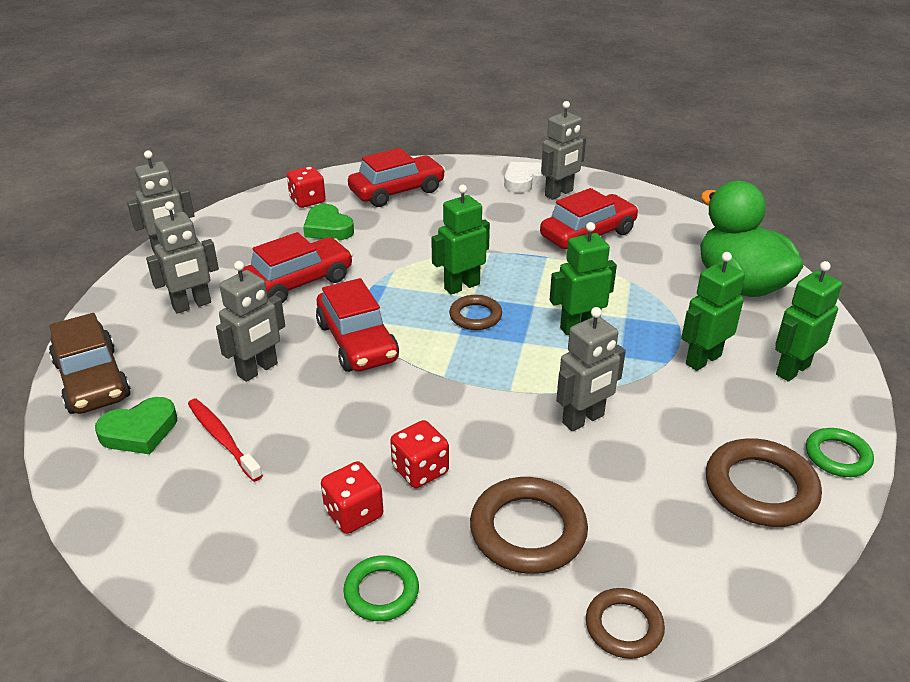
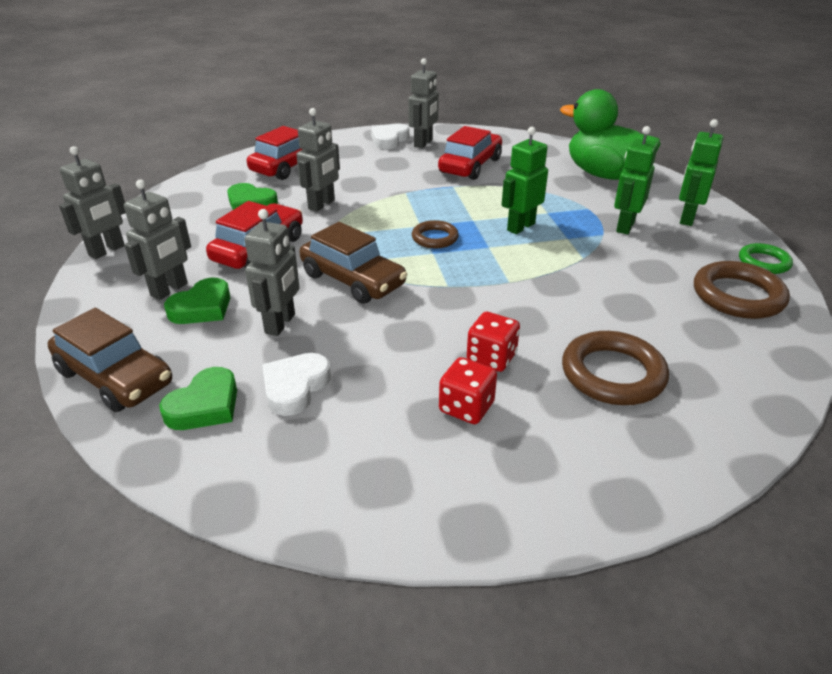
camera: 25 degrees left, 0 degrees up
(205, 332) = (202, 307): none -> green heart
(223, 439) = (295, 387): red toothbrush -> white heart
(307, 200) = (213, 187): red dice -> none
(357, 342) = (353, 280): red car -> brown car
(381, 592) = (543, 458): green ring -> none
(461, 286) = (404, 220): green robot -> none
(583, 419) = (581, 286): grey robot -> grey robot (322, 205)
(624, 626) = (739, 415): brown ring -> none

